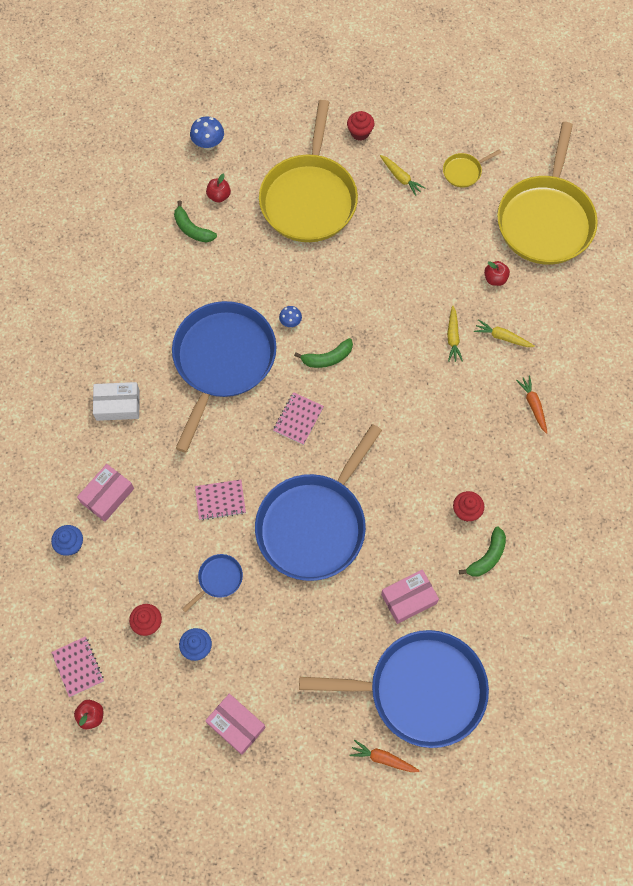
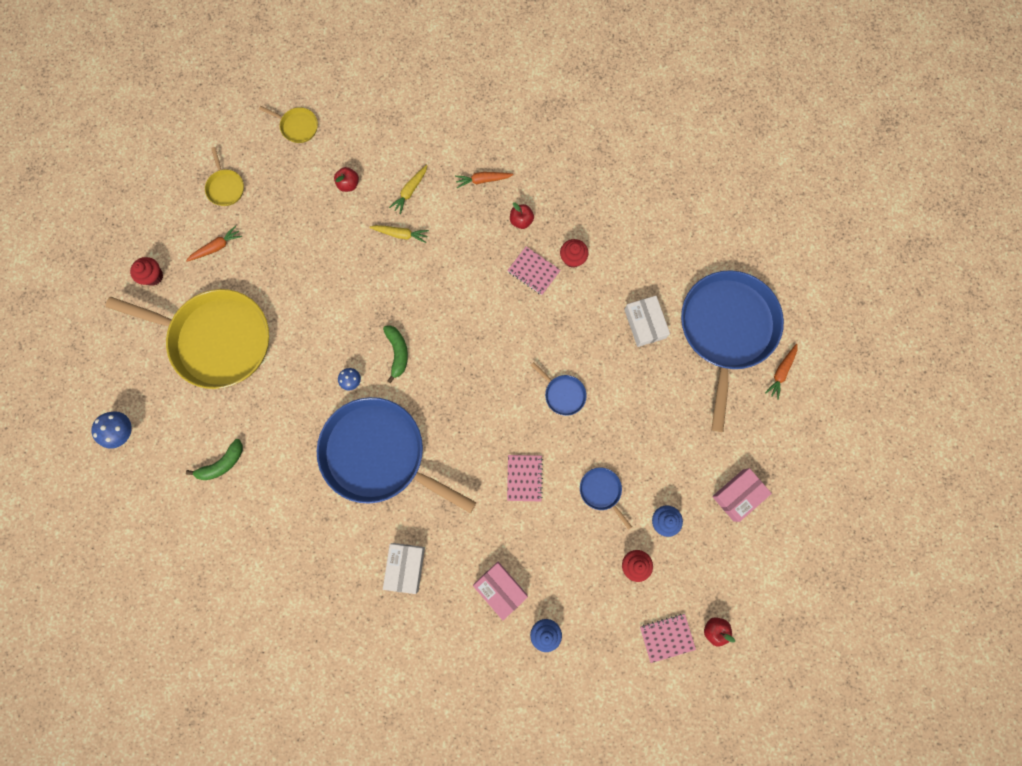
camera: 80 degrees left, 10 degrees up
(219, 196) = (190, 430): red apple -> red apple (521, 221)
(298, 419) = (455, 391): pink notebook -> pink notebook (533, 271)
(314, 524) = (563, 394): blue pan -> blue pan, size x0.40
(401, 178) = (217, 247): yellow carrot -> orange carrot
(409, 599) = (645, 323): pink box -> white box
(487, 557) = (617, 250): green banana -> none
(545, 220) = (297, 126): yellow pan -> yellow pan, size x0.40

